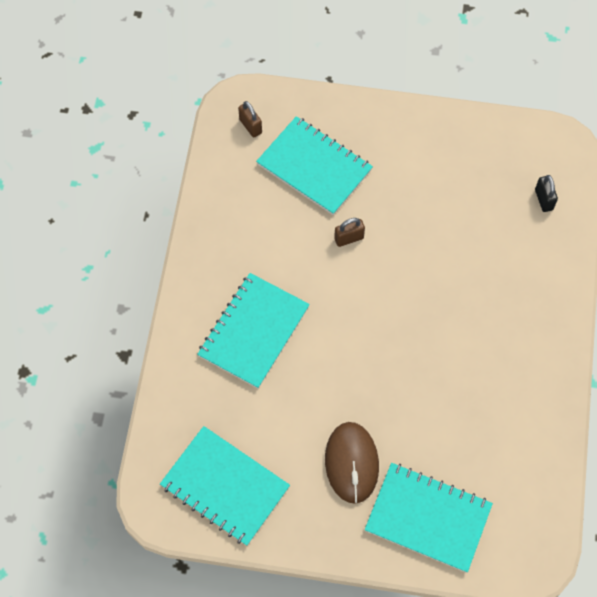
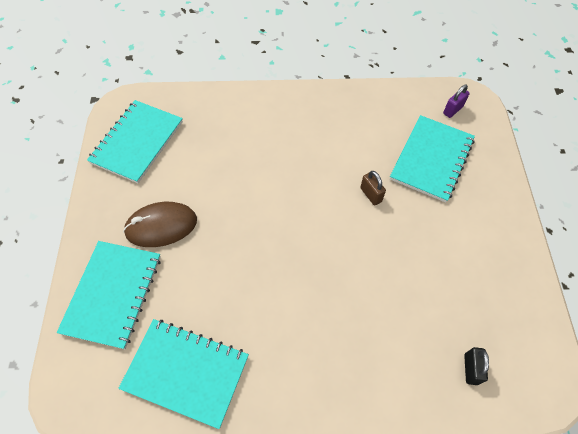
camera: 80 degrees right, 5 degrees down
(250, 126) = (453, 110): brown padlock -> purple padlock
(254, 331) = (268, 140): turquoise notebook -> turquoise notebook (186, 372)
(543, 200) = (471, 369): black padlock -> black padlock turned 60 degrees counterclockwise

